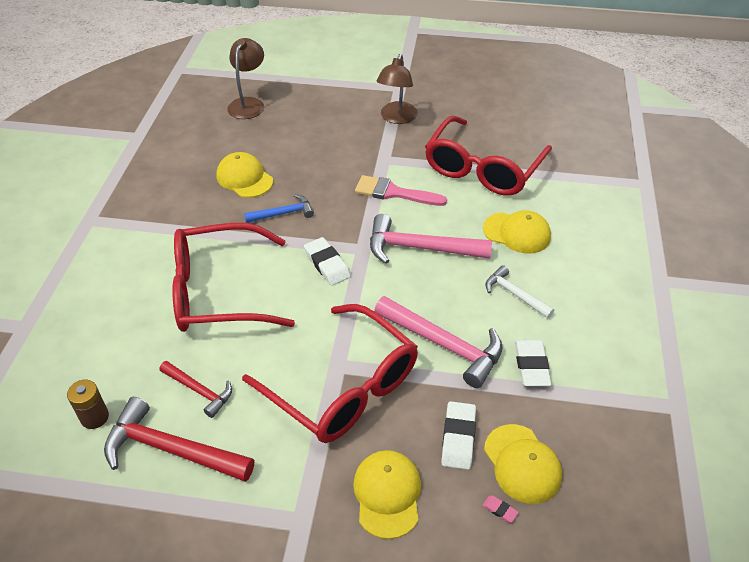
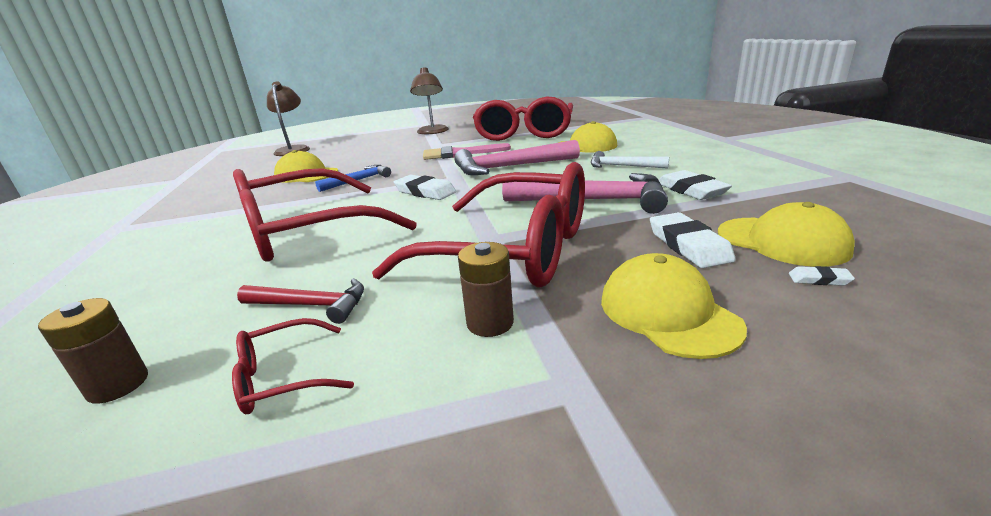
camera: 20 degrees left, 20 degrees down
(171, 449) = (284, 377): red hammer -> red glasses
(288, 456) = (490, 323): none -> brown battery
(500, 510) = (819, 279): pink eraser -> white eraser

